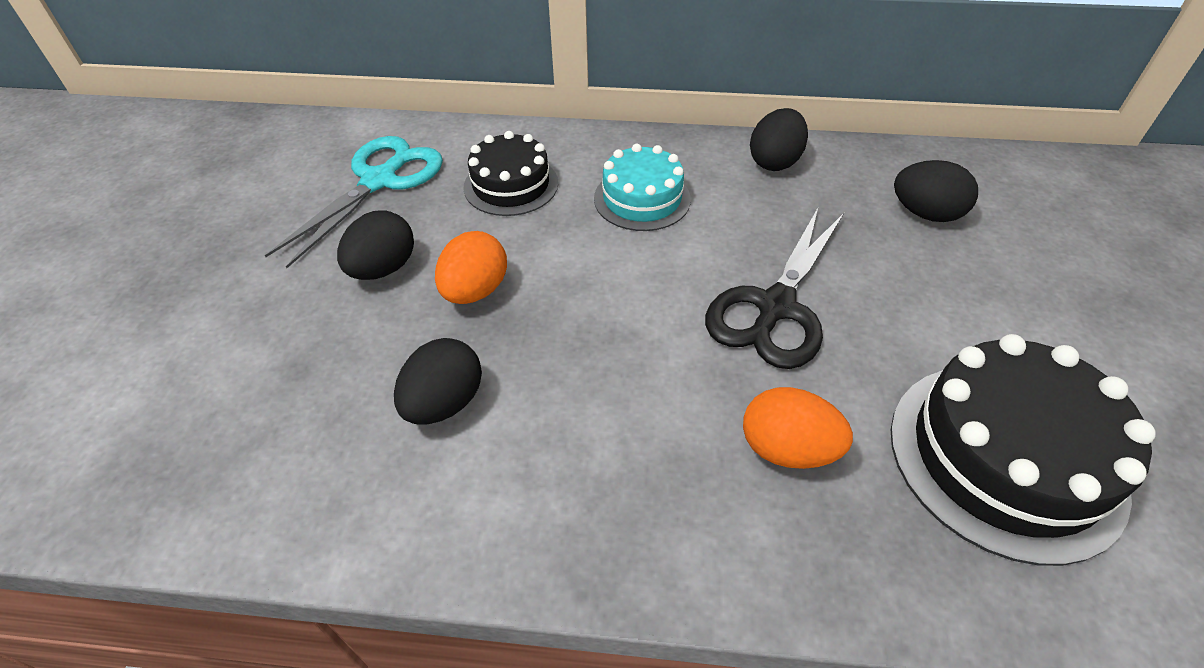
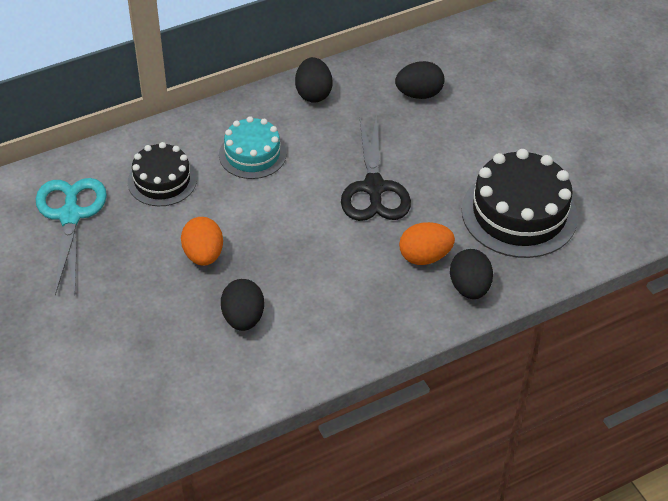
camera: 35 degrees left, 0 degrees up
(383, 269) = (135, 268): black egg -> black egg (469, 287)

